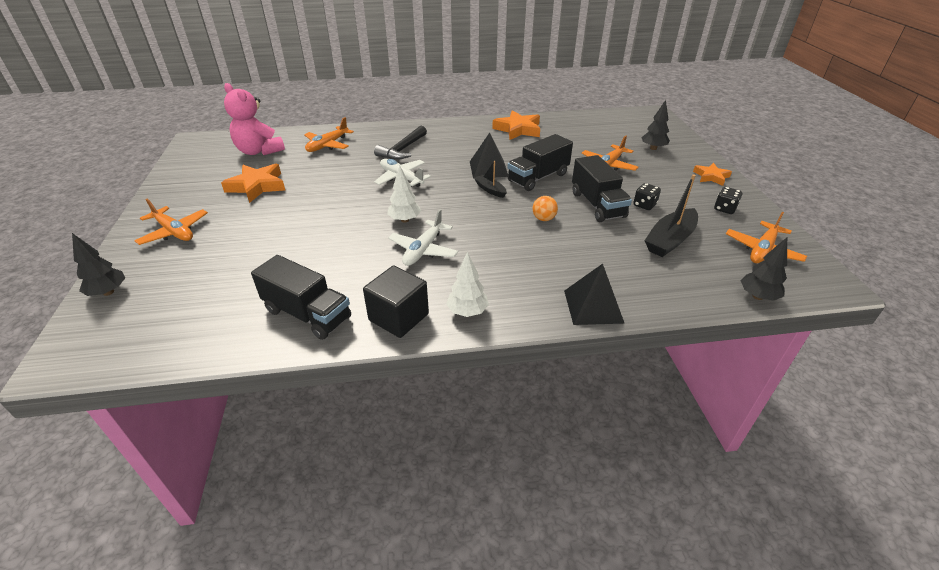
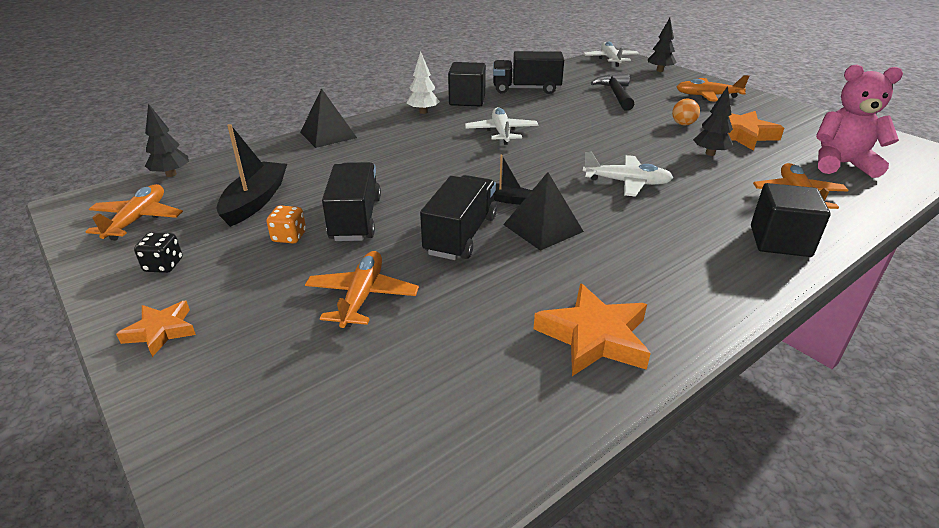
camera: 150 degrees right, 5 degrees down
(94, 347) = (610, 59): none -> white plane
(385, 133) = (780, 241): none -> black cube
(402, 149) = (699, 221): black hammer -> black hammer (616, 94)
(405, 220) = (552, 147): white tree -> none
(543, 219) = (413, 185): orange ball -> orange ball (683, 124)
(597, 205) = (356, 219): black truck -> black truck turned 45 degrees clockwise
(644, 205) = (289, 237): black dice -> orange dice
(653, 148) = (276, 382): black tree -> black tree (710, 153)

